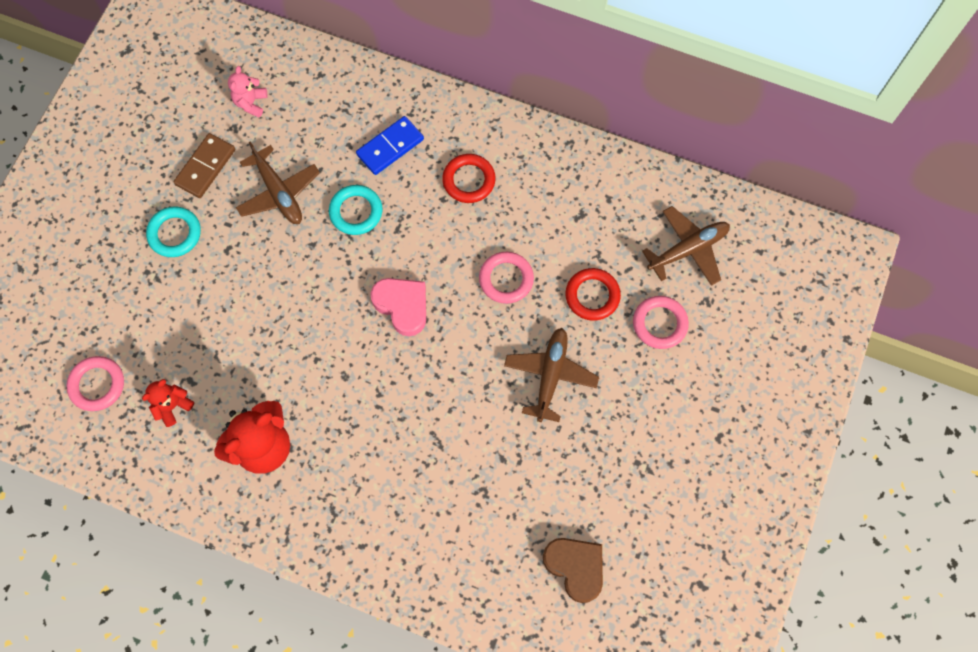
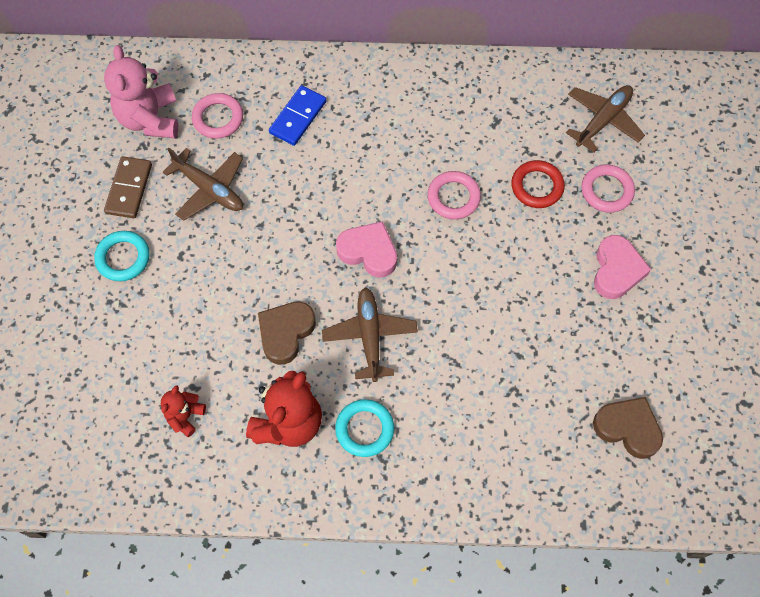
camera: 20 degrees left, 5 degrees down
(97, 385) = (101, 422): pink ring -> pink ring (218, 118)
(251, 103) = (150, 119): pink teddy bear -> pink teddy bear, size x1.89
(294, 359) = (285, 333): none -> brown heart
(356, 212) = (290, 183): turquoise ring -> turquoise ring (364, 429)
(469, 180) = (382, 123): red ring -> none
(550, 375) = (530, 267): brown plane -> brown plane (370, 336)
(633, 408) = (616, 270): none -> pink heart

